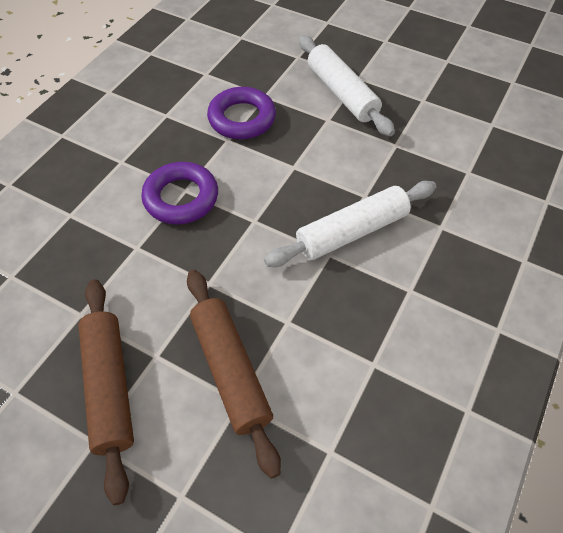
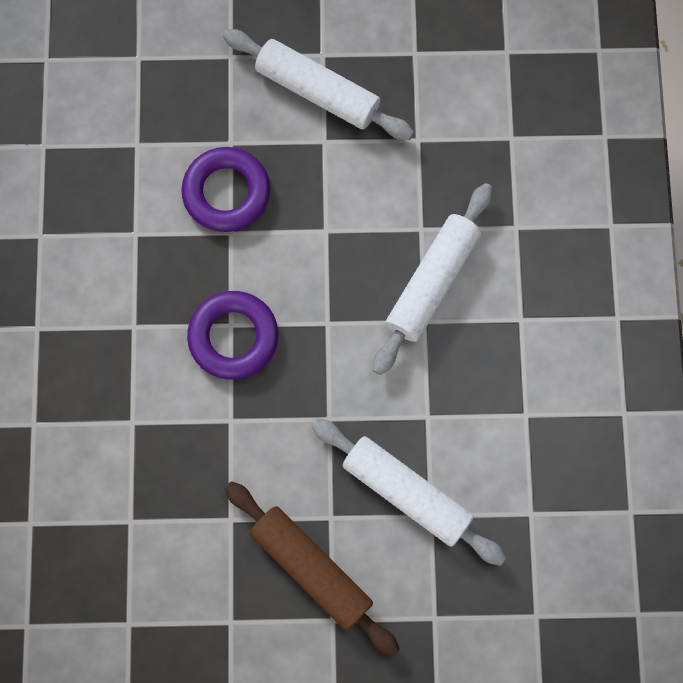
camera: 30 degrees left, 20 degrees up
(231, 371) = (406, 493): brown rolling pin -> white rolling pin

